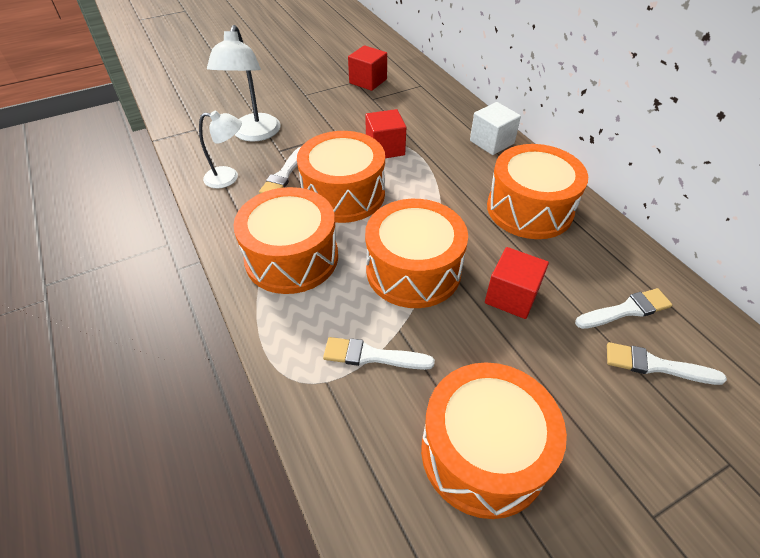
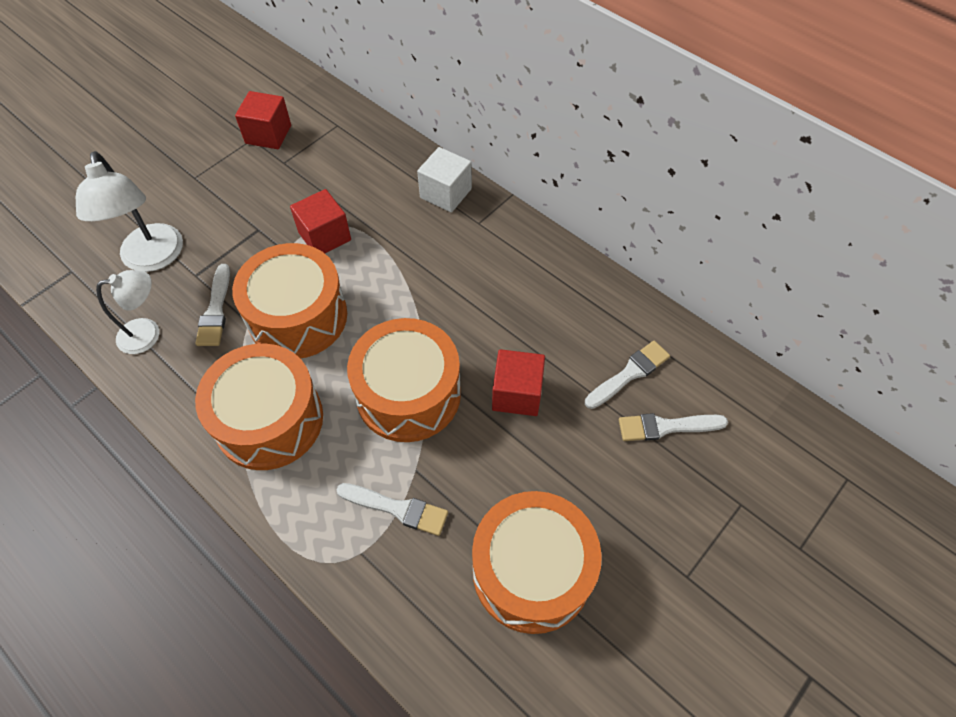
camera: 20 degrees left, 10 degrees up
(372, 356) = (397, 508): white brush -> white brush turned 150 degrees counterclockwise
(529, 209) = (509, 277): orange drum -> none

